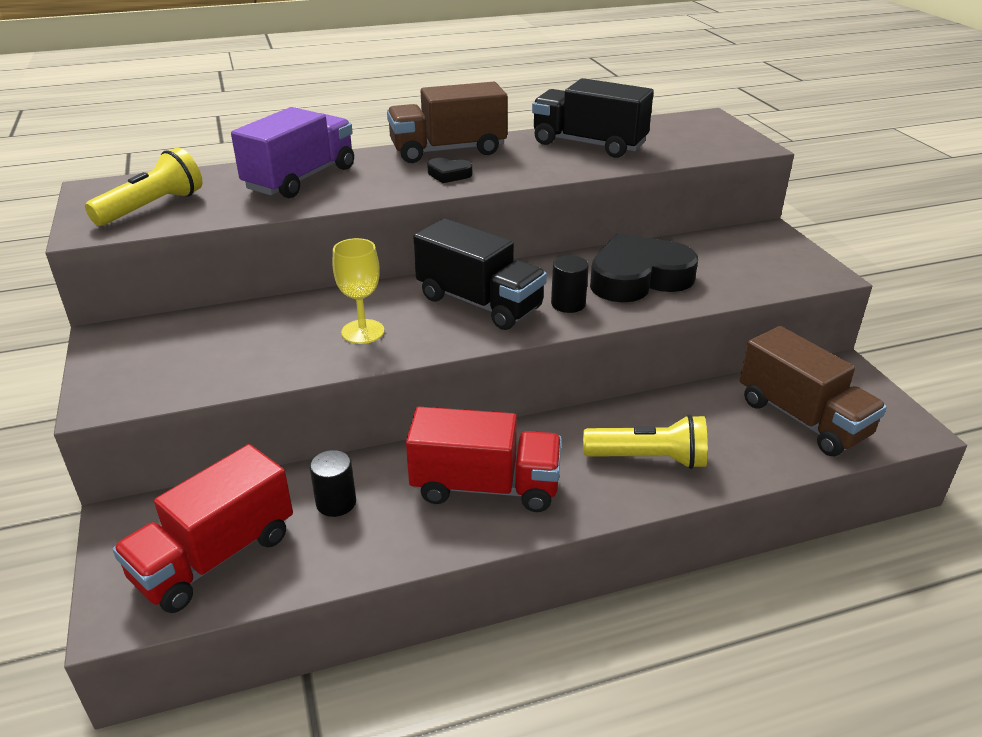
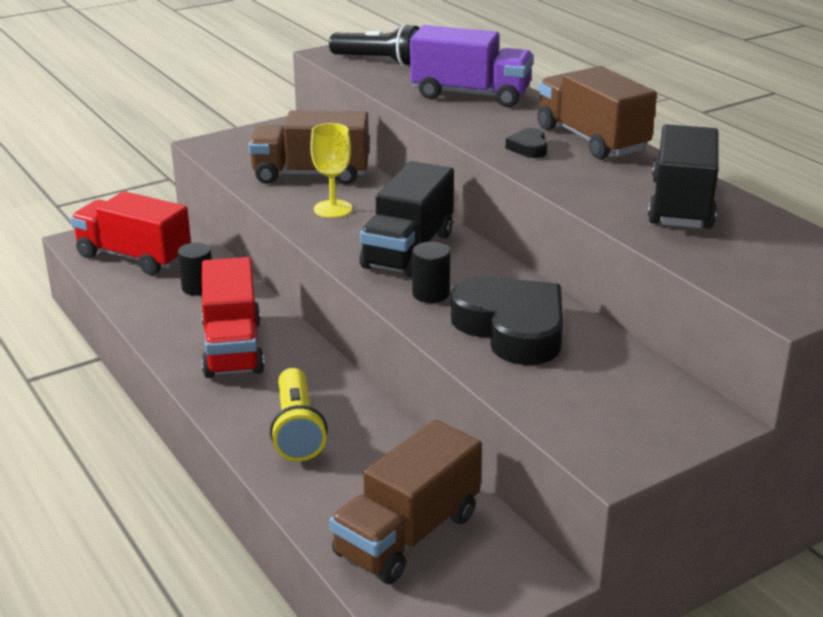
camera: 75 degrees right, 5 degrees down
(152, 207) = (379, 61): yellow flashlight -> black flashlight
(265, 335) = (311, 175): none -> brown truck

